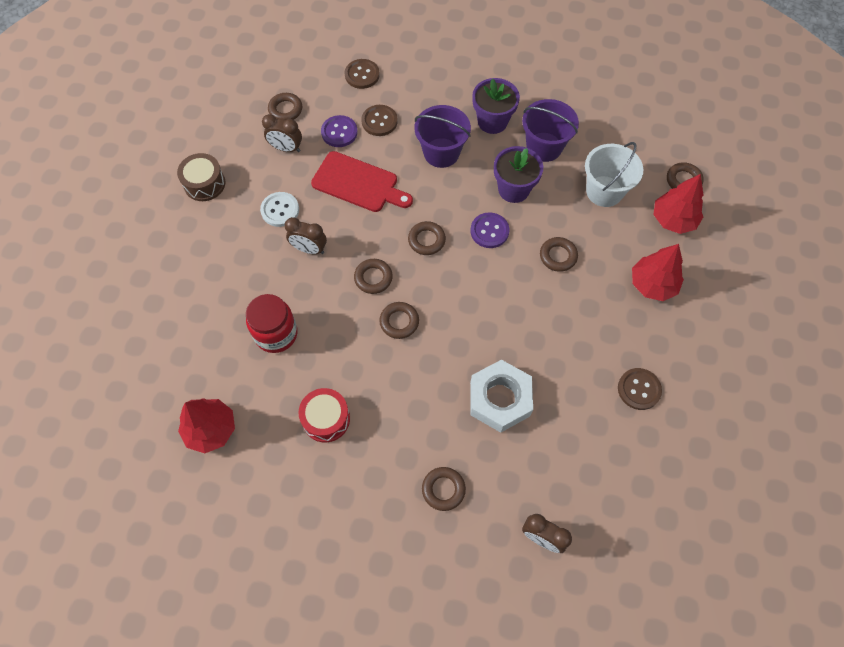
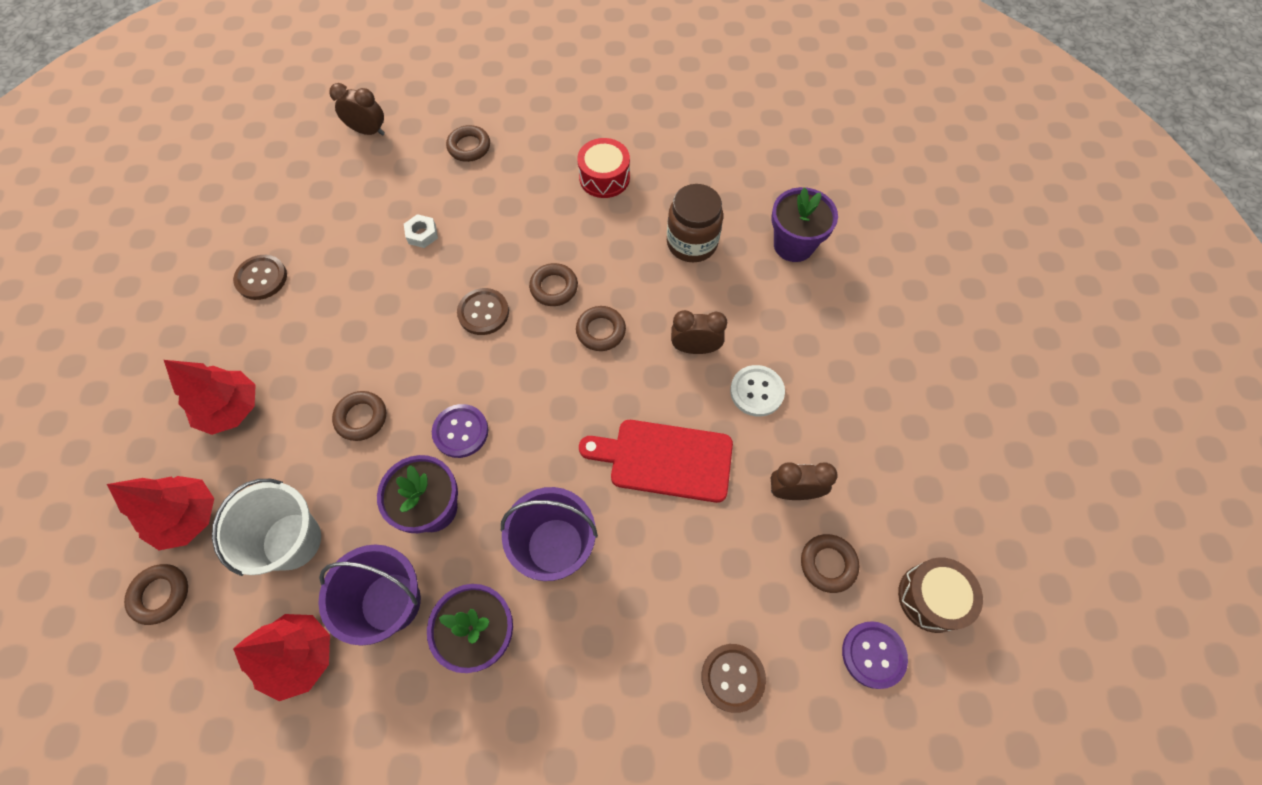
camera: 165 degrees right, 0 degrees up
(196, 312) = (793, 245): none -> purple flower pot
(204, 184) = (878, 404): brown drum -> brown drum (931, 597)
(211, 429) = (716, 145): red tree -> red tree (300, 656)
(276, 334) = (692, 243): red jar -> brown jar
(339, 132) = (726, 542): purple button -> purple button (873, 654)
(379, 121) = (670, 582): brown button -> brown button (483, 312)
(426, 240) = (545, 397): brown ring -> none
(499, 399) = (422, 234): white nut -> white nut, size x0.44

